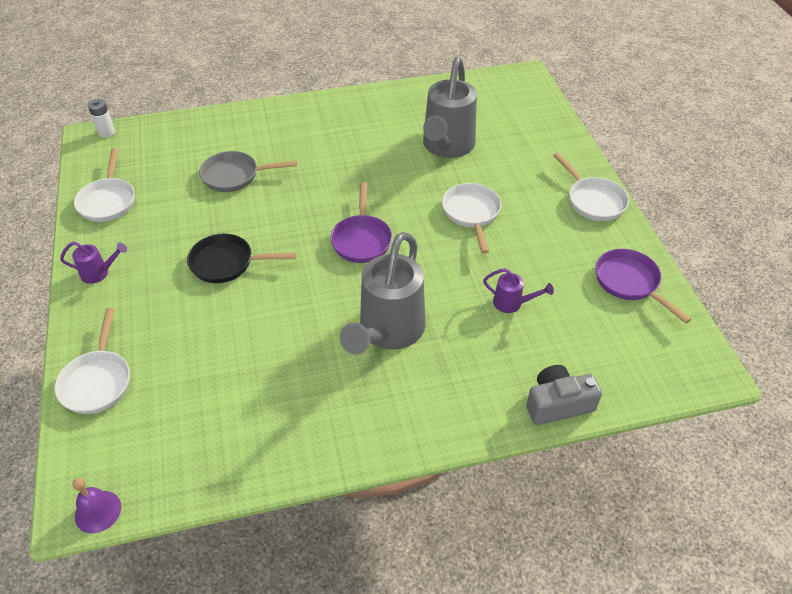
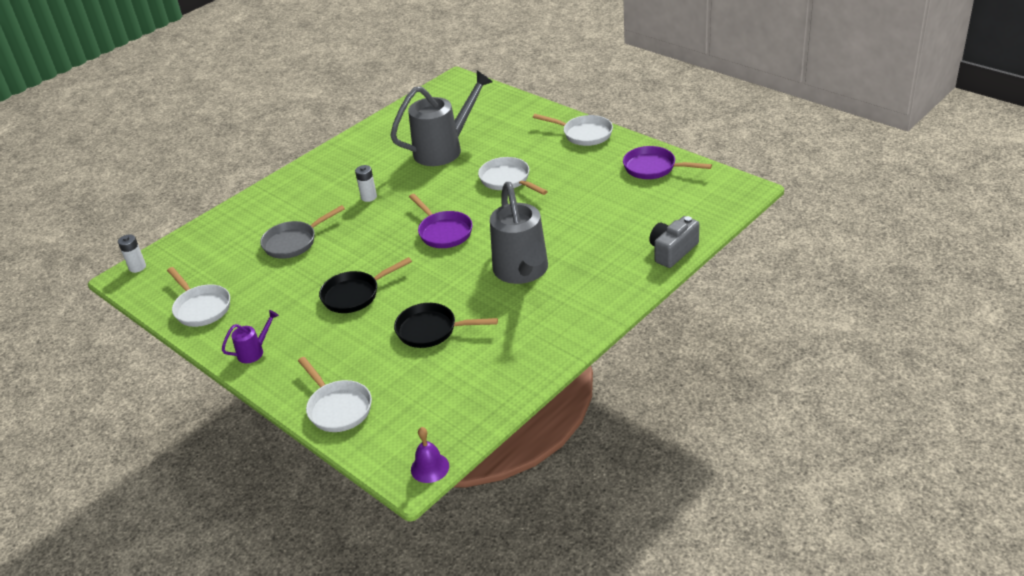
camera: 30 degrees left, 10 degrees down
(249, 347) = (431, 330): none -> black pan
(336, 163) = (369, 197): none -> white battery
(446, 147) = (444, 149): grey watering can -> grey watering can turned 105 degrees counterclockwise
(512, 303) = (589, 215): purple watering can -> none

